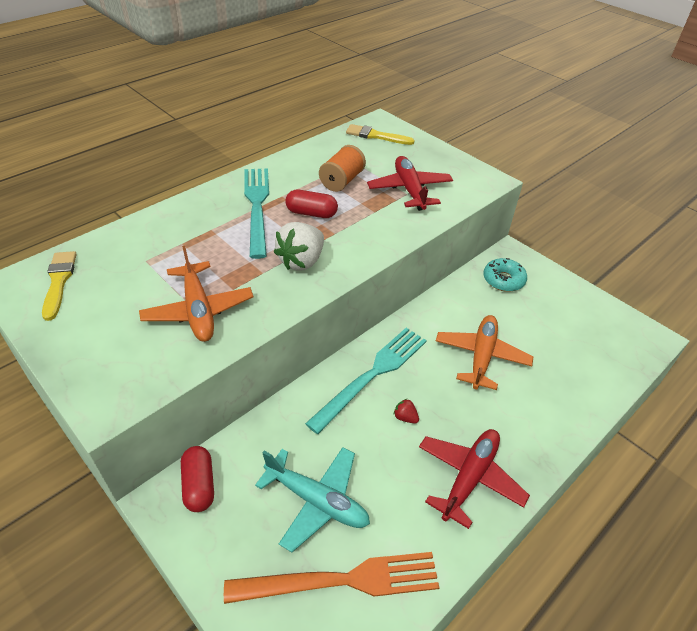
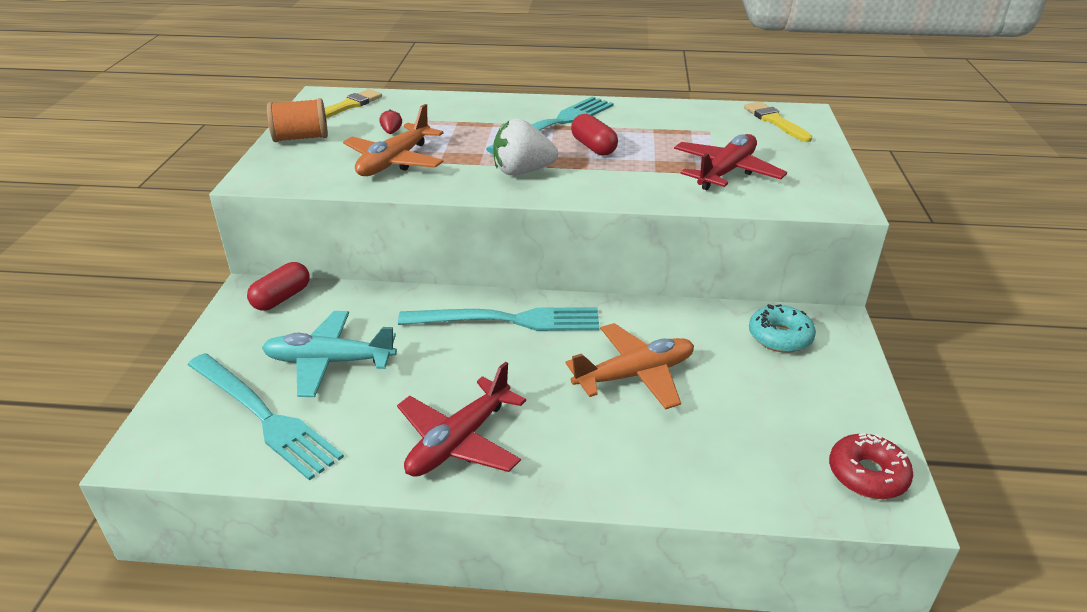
camera: 50 degrees right, 10 degrees down
(317, 501) = (329, 362): turquoise plane -> turquoise plane turned 105 degrees clockwise
(340, 581) = (263, 416): orange fork -> turquoise fork
(342, 181) = (668, 138): orange spool -> orange spool (301, 138)
(405, 417) = (483, 365): red strawberry -> red strawberry (391, 132)
(469, 478) = (459, 441): red plane -> red plane turned 135 degrees clockwise
(627, 331) = (867, 474): none -> red donut

